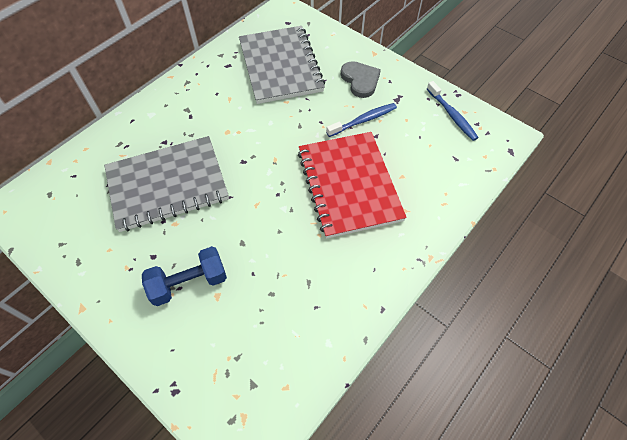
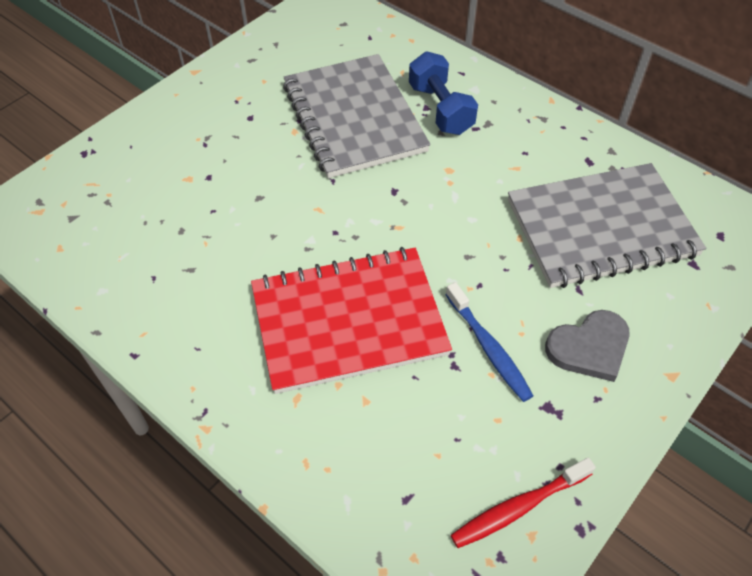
camera: 90 degrees right, 5 degrees down
(189, 283) = (209, 152): blue dumbbell -> blue dumbbell (440, 109)
(452, 115) = (518, 507): blue toothbrush -> red toothbrush

